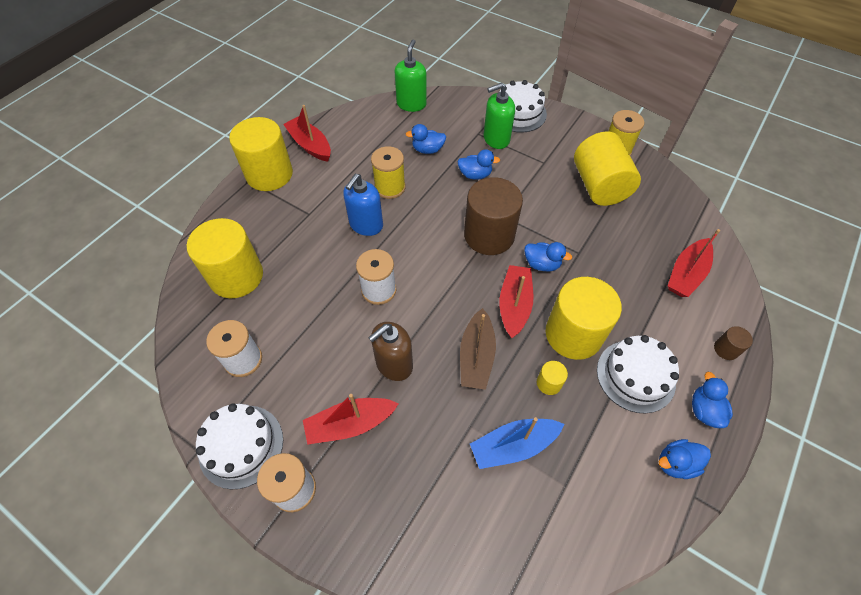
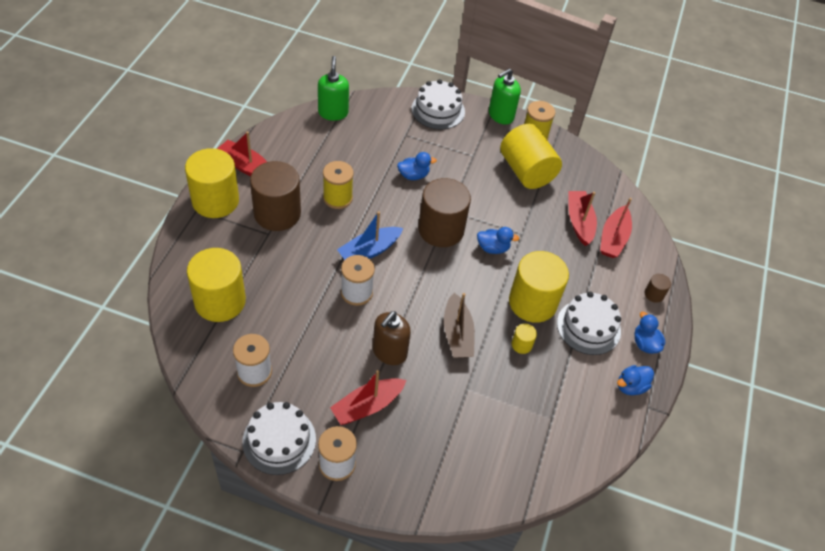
camera: 20 degrees left, 5 degrees down
(324, 195) = (277, 213): none -> brown cylinder
(366, 225) = (326, 236): blue soap dispenser -> none
(427, 150) = (362, 157): blue duck -> none
(496, 139) = (423, 138): green soap dispenser -> green soap dispenser (500, 115)
(513, 446) = (505, 397): blue boat -> blue boat (369, 251)
(514, 305) = (478, 286): red boat -> red boat (579, 222)

